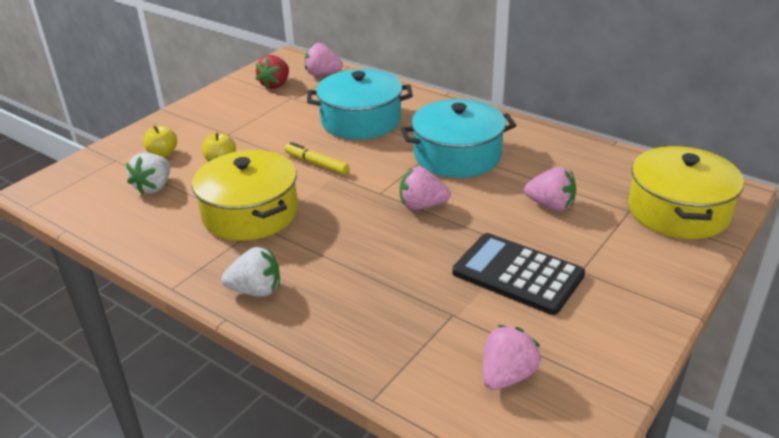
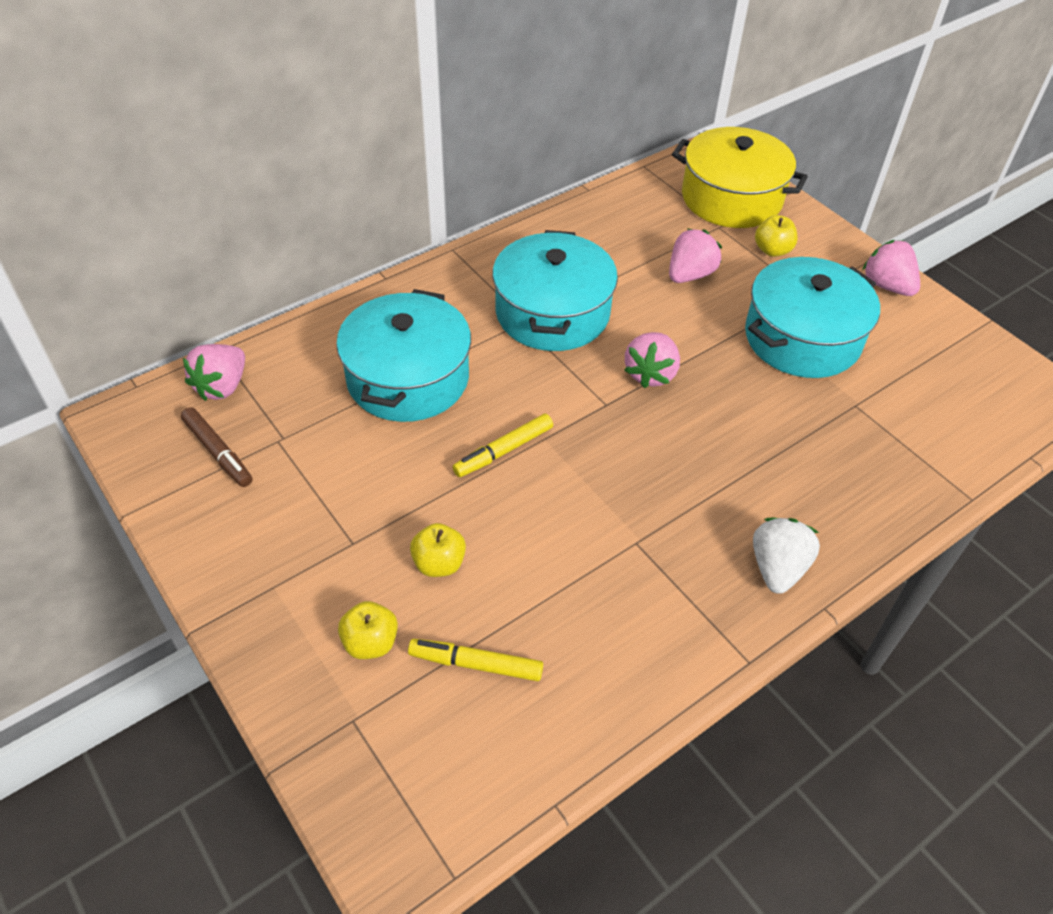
camera: 75 degrees left, 15 degrees up
(154, 187) = (476, 664): white strawberry -> yellow marker
(250, 213) = (601, 548): yellow pot -> none
(275, 85) = (218, 452): red strawberry -> brown marker
(507, 376) = (949, 393): pink strawberry -> pink strawberry (887, 286)
(517, 274) = (802, 338): black calculator -> turquoise pot
(624, 243) = (772, 250): none -> yellow apple

